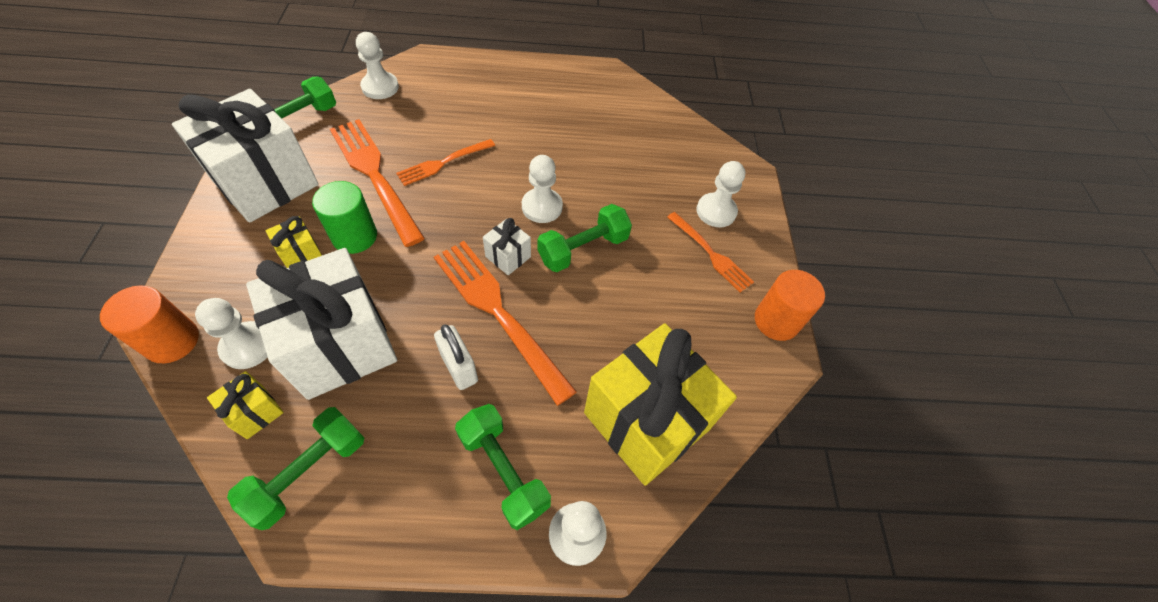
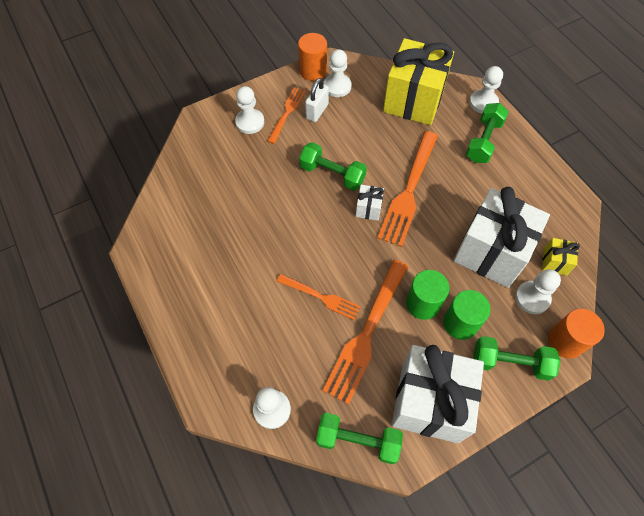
camera: 115 degrees left, 5 degrees up
(301, 255) = (460, 323): yellow gift -> green cylinder
(308, 472) = (554, 215): green dumbbell -> green dumbbell (510, 363)
(459, 367) = (454, 189): white padlock -> white padlock (317, 111)
(542, 207) = (315, 213): white pawn -> white pawn (337, 86)

